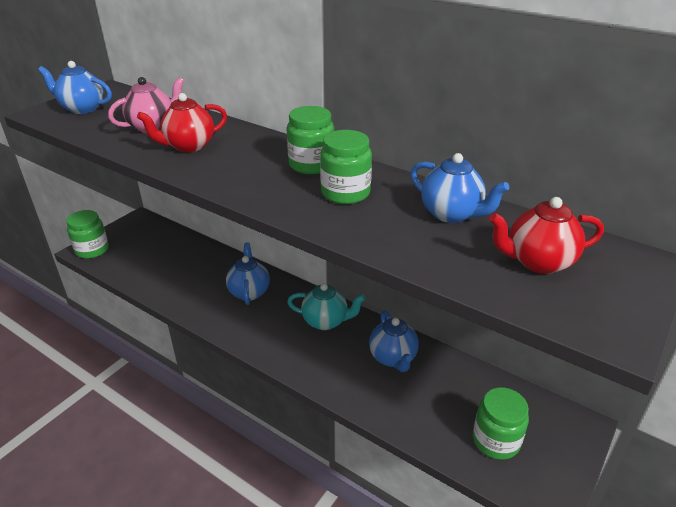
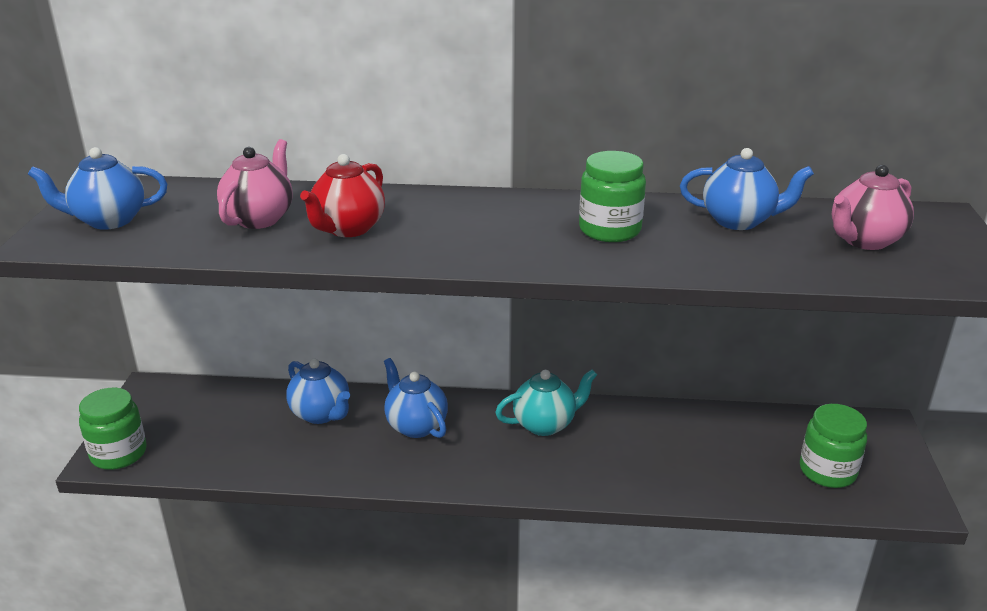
camera: 30 degrees left, 5 degrees down
(311, 165) = (530, 211): green jar -> none
(393, 358) = (656, 434): blue teapot -> blue teapot (321, 414)
(538, 262) = (864, 241): red teapot -> pink teapot

